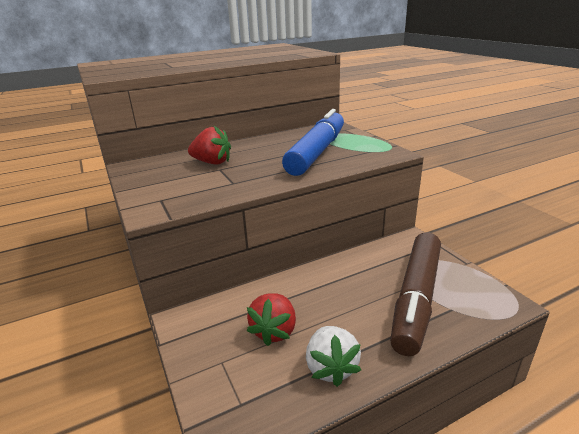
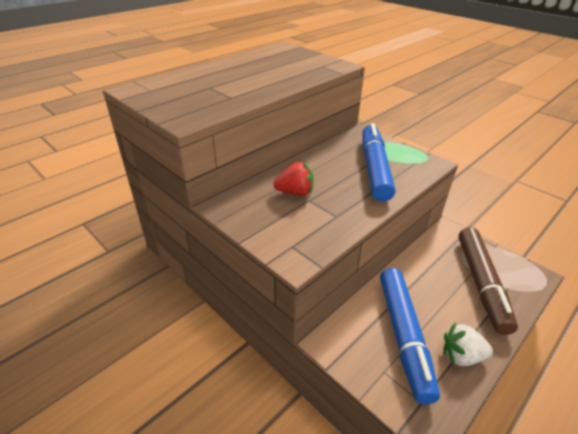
camera: 20 degrees left, 10 degrees up
(274, 331) = (403, 335): red strawberry -> blue marker
(331, 367) = (461, 356): white strawberry -> white strawberry turned 120 degrees clockwise

